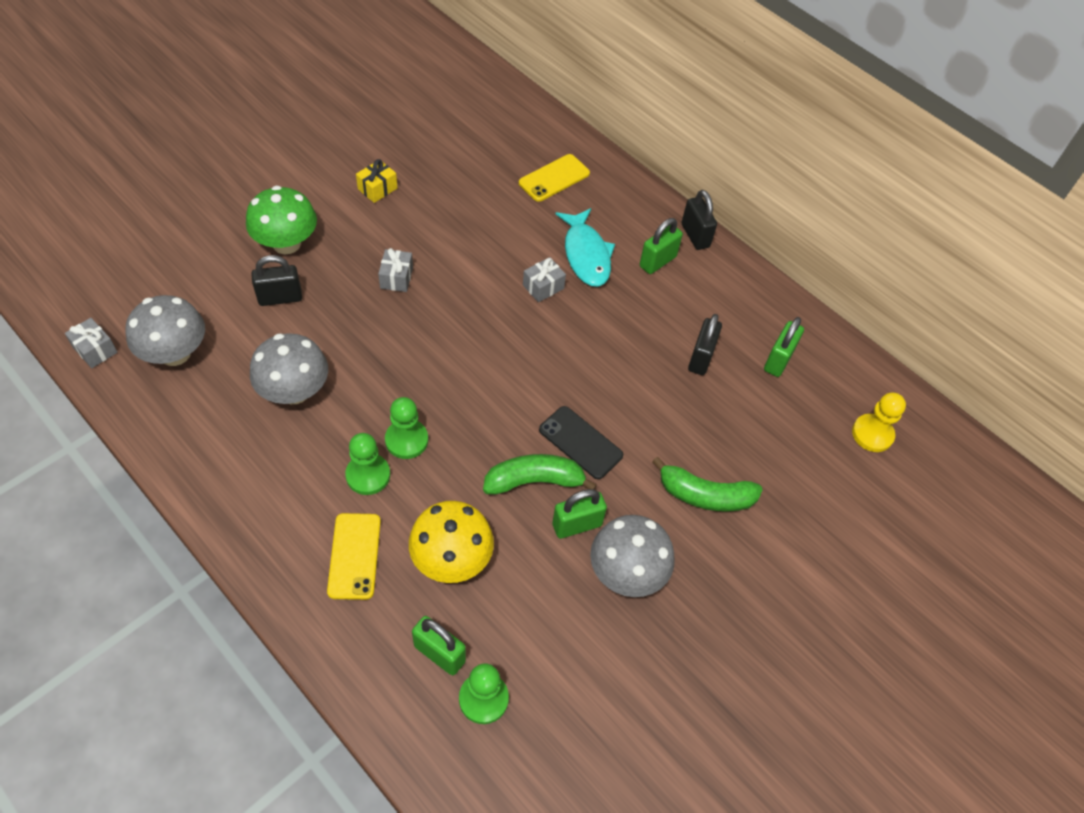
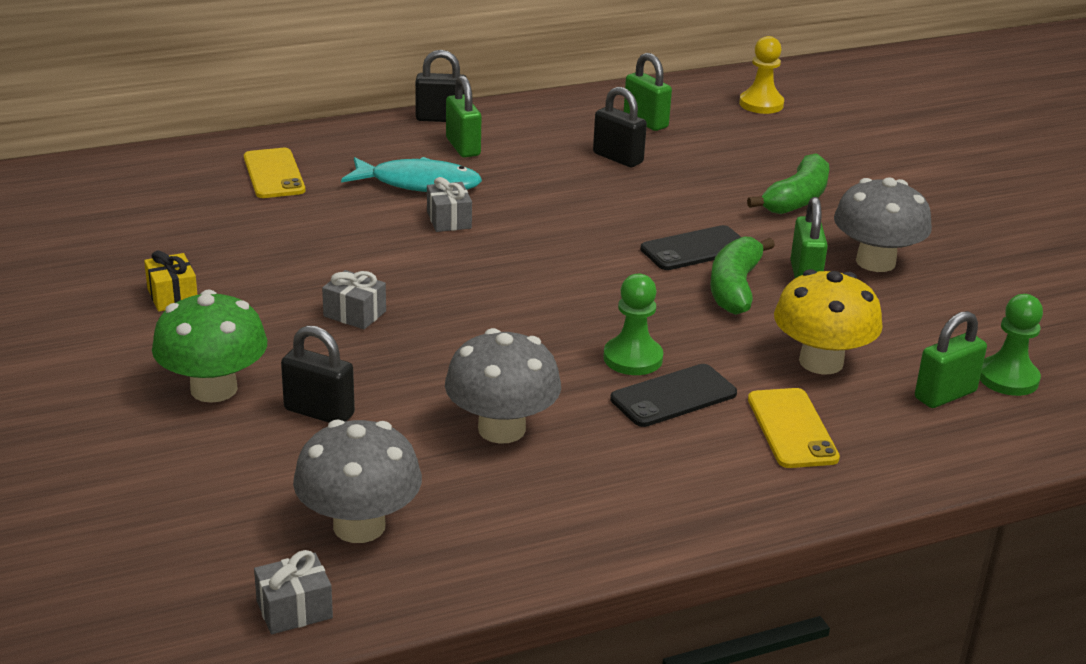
camera: 65 degrees left, 25 degrees down
(280, 298) = (319, 412): black padlock -> black padlock turned 75 degrees counterclockwise
(354, 556) = (792, 429): yellow phone -> yellow phone turned 60 degrees clockwise
(368, 475) = (673, 396): green pawn -> black phone

